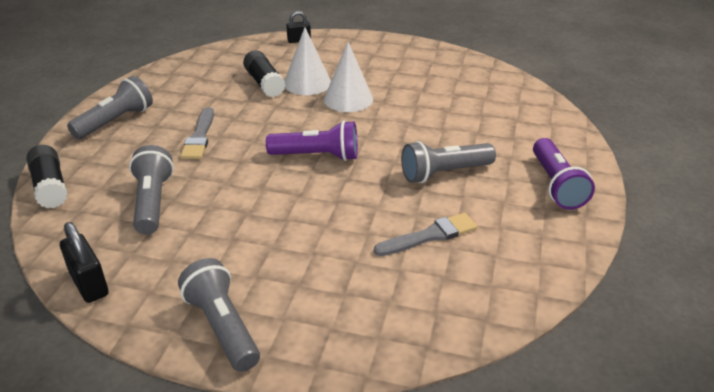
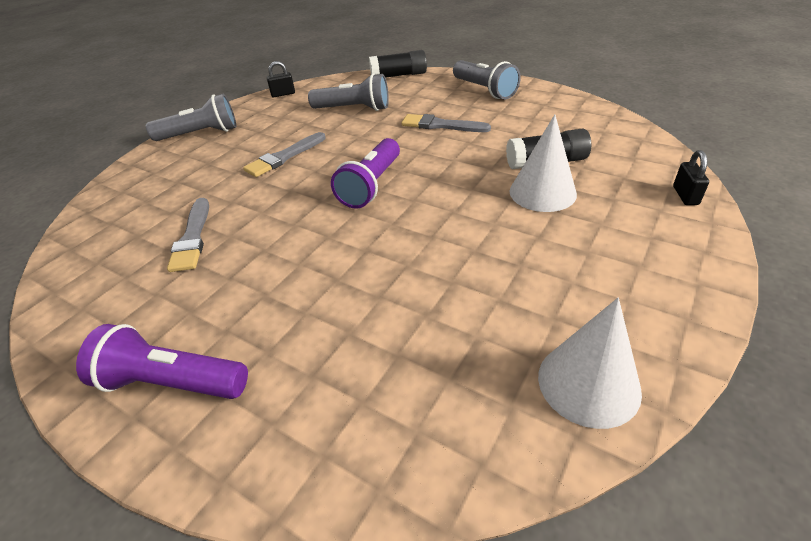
camera: 110 degrees right, 5 degrees up
(89, 284) = (283, 94): black padlock -> black padlock, size x0.66
(276, 224) = (284, 157): none -> grey brush
(348, 99) = (490, 220): white cone -> white cone (588, 383)
(444, 173) = (279, 272): grey flashlight -> none

